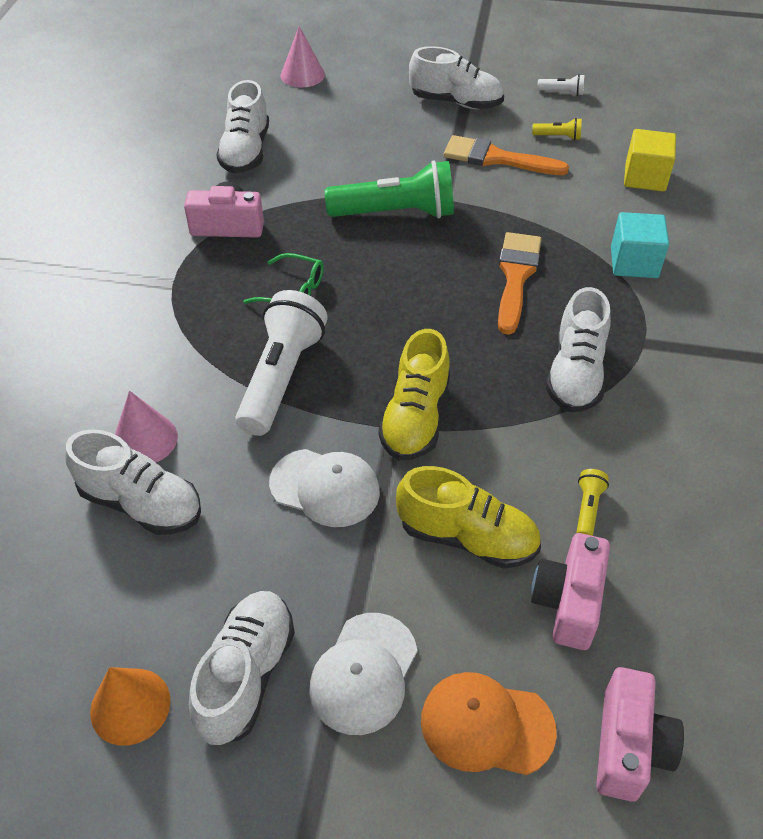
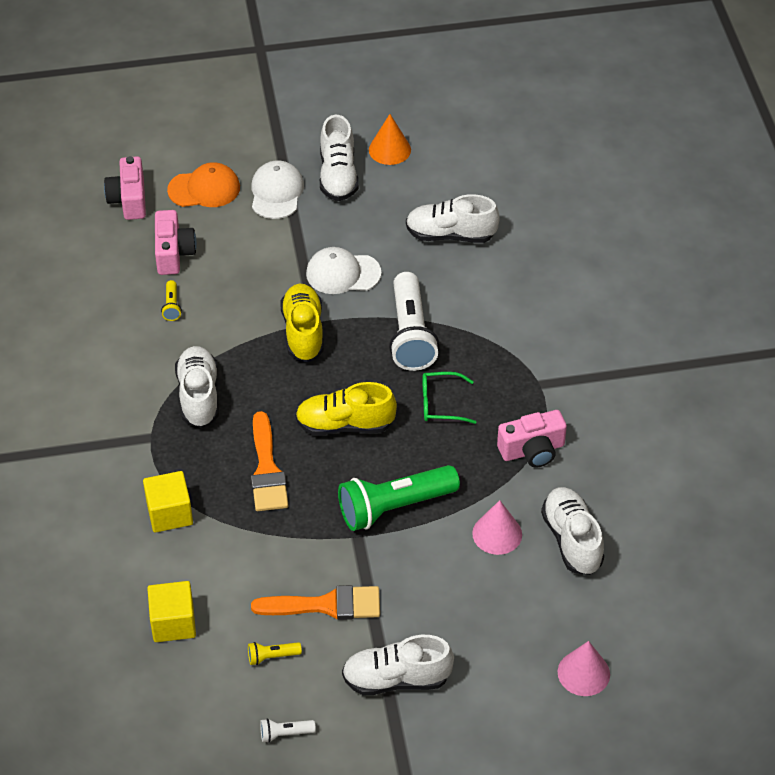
camera: 160 degrees right, 0 degrees up
(145, 439) = (475, 270): pink cone -> pink cone (497, 534)
(467, 537) = (243, 270): yellow shoe -> yellow shoe (345, 425)
(634, 262) = (169, 513): turquoise cube -> yellow cube

